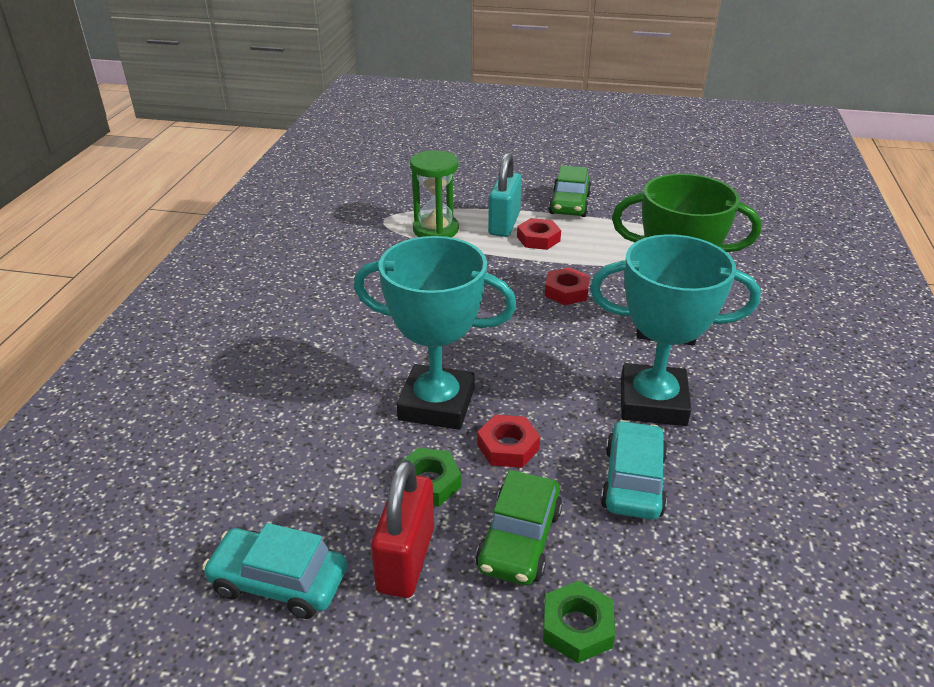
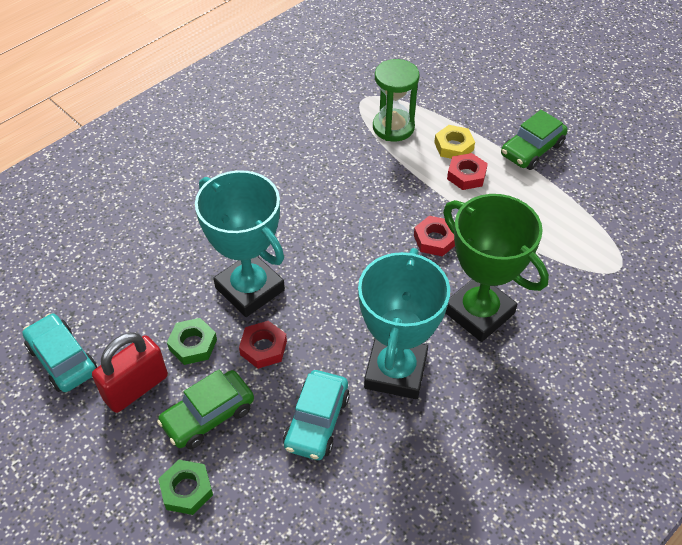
camera: 35 degrees right, 15 degrees up
(504, 224) = (453, 146): turquoise padlock -> yellow nut
(633, 481) = (317, 421): turquoise car -> turquoise car turned 150 degrees clockwise
(652, 402) = (395, 371): turquoise trophy -> turquoise trophy turned 60 degrees clockwise

